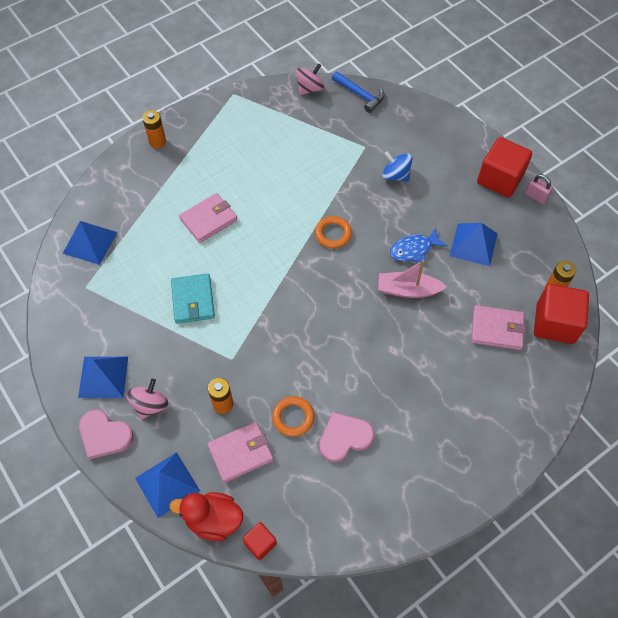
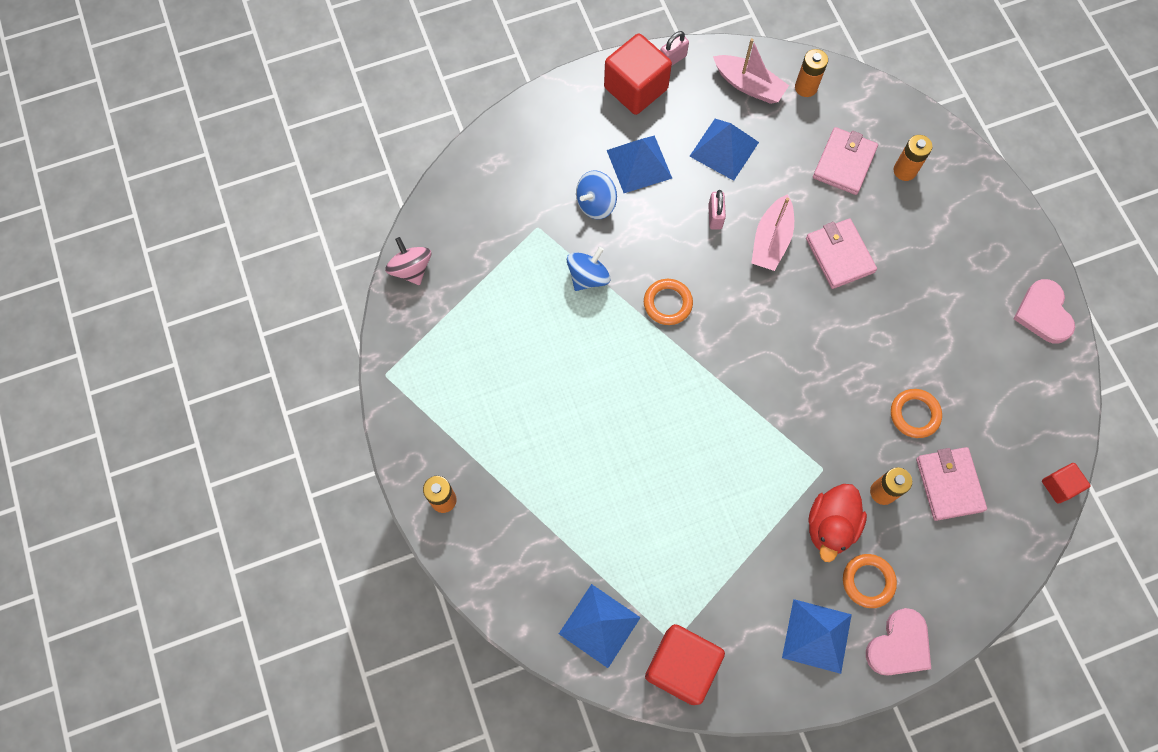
camera: 75 degrees left, 10 degrees up
(150, 405) = (868, 581): pink spinning top -> orange ring
(167, 484) = (974, 578): blue pyramid -> blue pyramid (639, 164)
(193, 300) = (727, 500): turquoise wallet -> none
(208, 220) = (603, 455): pink wallet -> pink wallet (839, 255)
(213, 520) = (1025, 532): red duck -> red duck (830, 526)
(337, 183) = (588, 277): none -> blue spinning top
(344, 438) = (949, 364): pink heart -> pink heart (1043, 313)
(360, 95) = (444, 208): blue hammer -> none
(414, 249) = (715, 216): blue fish -> pink padlock
(509, 376) = (904, 170): none -> orange battery
(537, 250) = (748, 85): none -> pink boat
(555, 323) = (849, 102): red cube -> red cube (681, 666)

